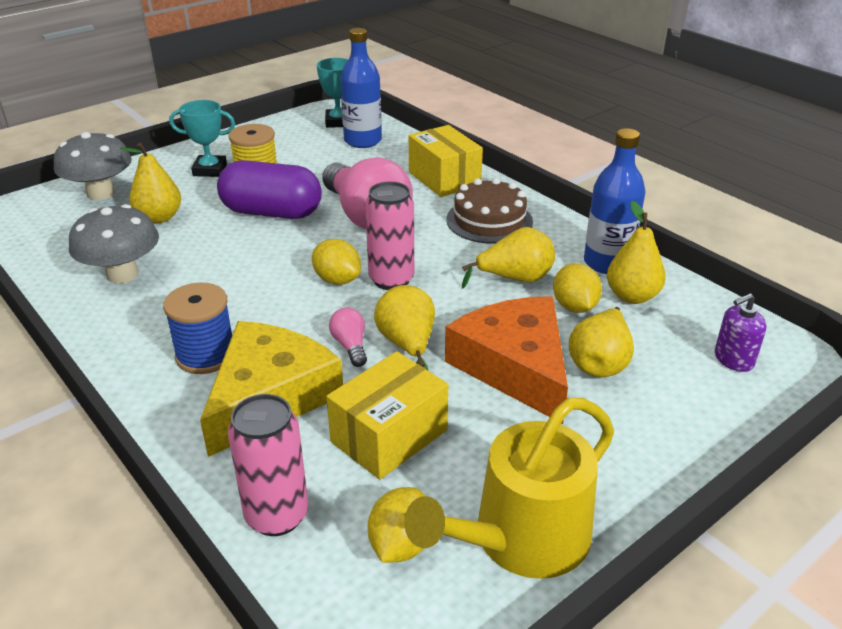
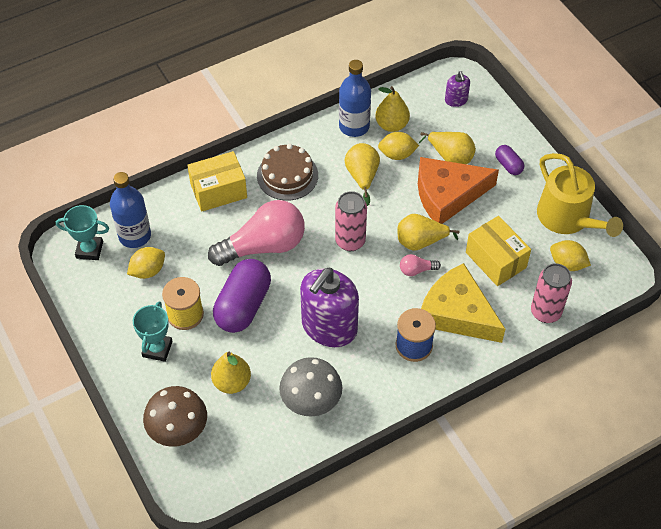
camera: 80 degrees left, 20 degrees up
(100, 193) = (178, 429): grey mushroom -> brown mushroom
(240, 277) = (329, 327): none -> purple soap dispenser
(337, 280) = (344, 271): yellow lemon -> yellow lemon (148, 271)
(618, 438) = (508, 165): none -> purple capsule

